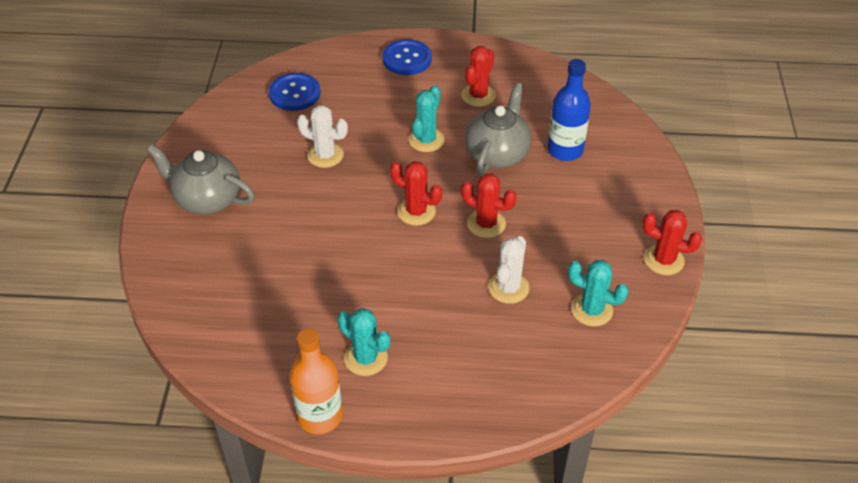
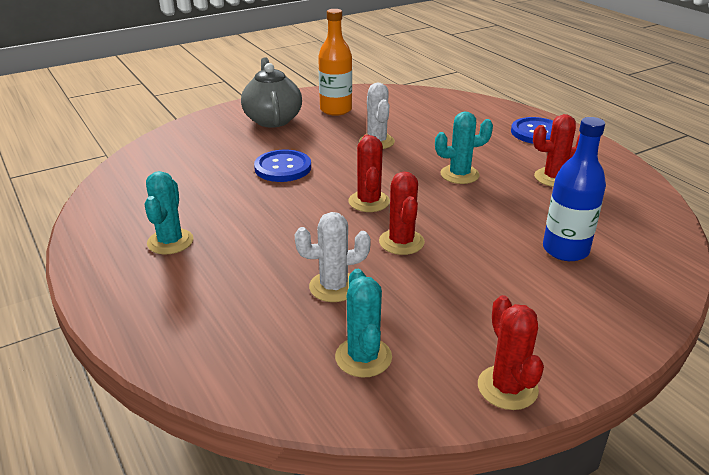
camera: 55 degrees right, 15 degrees down
(294, 93) = (422, 108): blue button -> blue button (283, 168)
(320, 416) = (86, 244): orange bottle -> orange bottle (336, 110)
(497, 154) = (498, 214): grey teapot -> none

